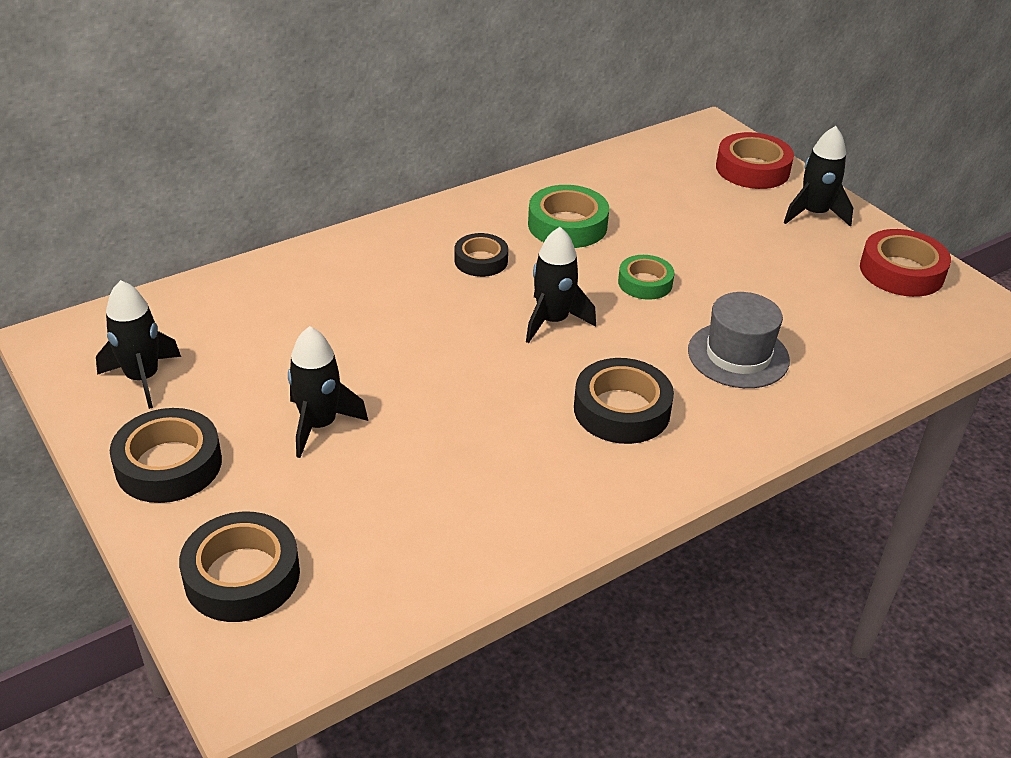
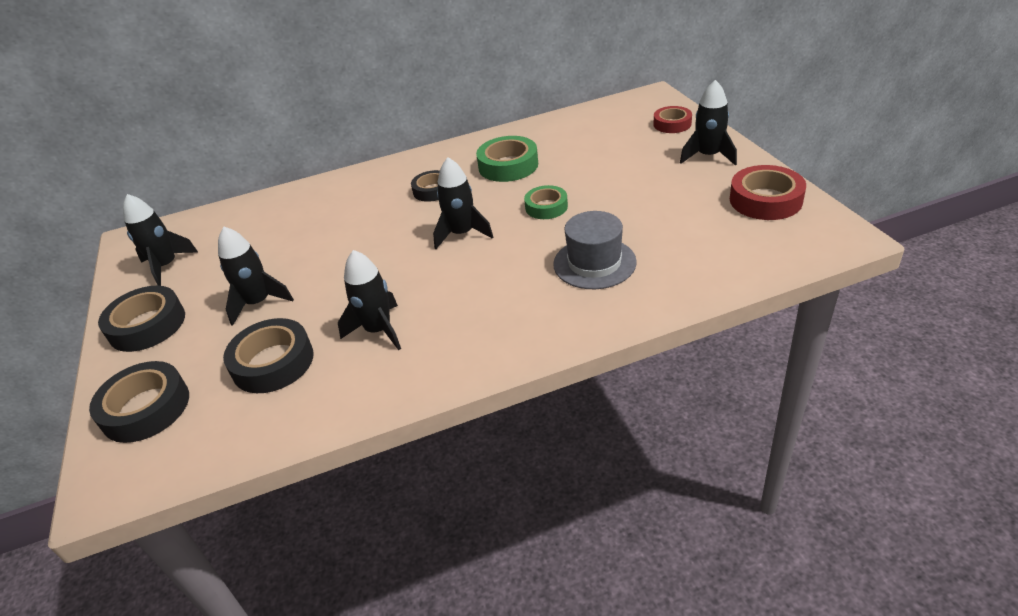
camera: 20 degrees right, 0 degrees up
(509, 453) = (378, 330): none -> black rocket
(621, 410) = (480, 302): black tape -> black tape (273, 362)
(752, 169) = (672, 124): red tape -> red tape, size x0.64

